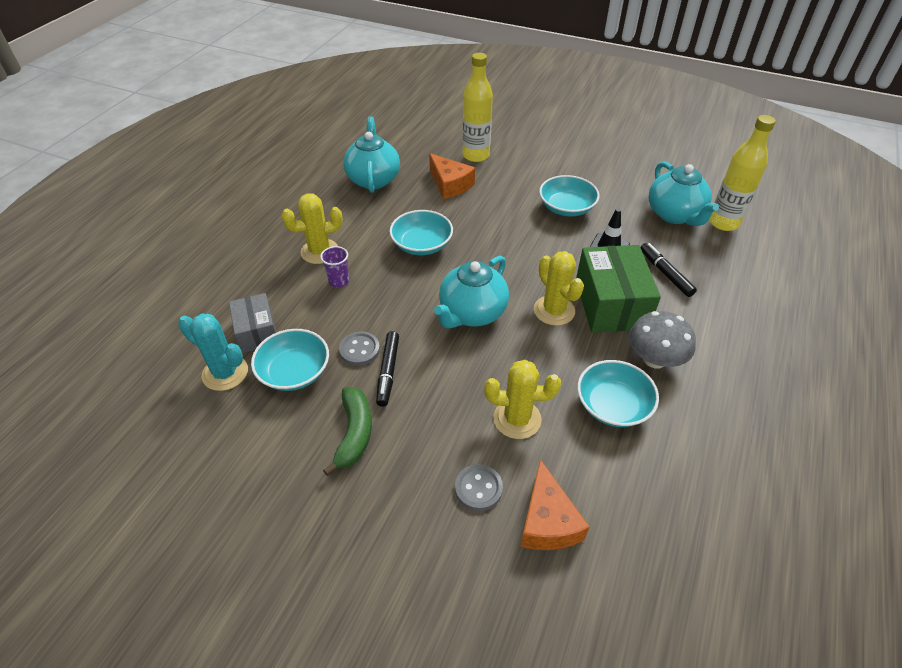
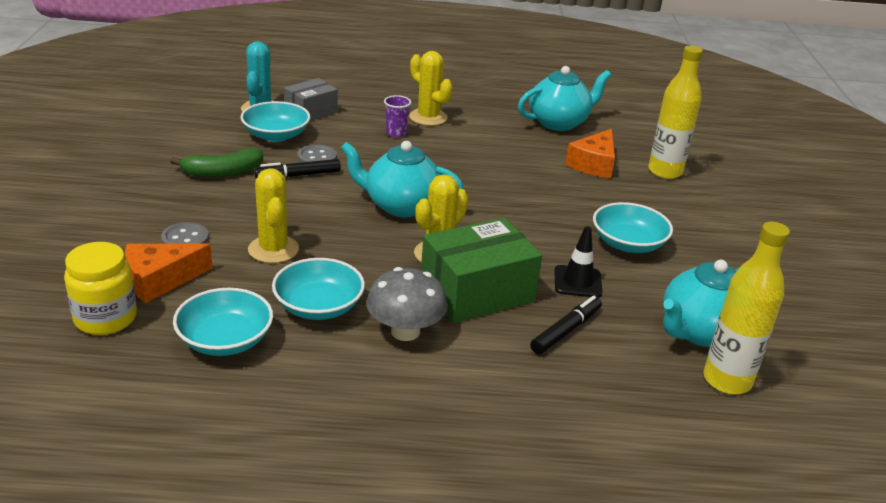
camera: 65 degrees right, 15 degrees down
(422, 244) = (480, 164): turquoise bowl -> turquoise bowl (225, 340)
(604, 578) = (105, 318): none -> yellow jar

